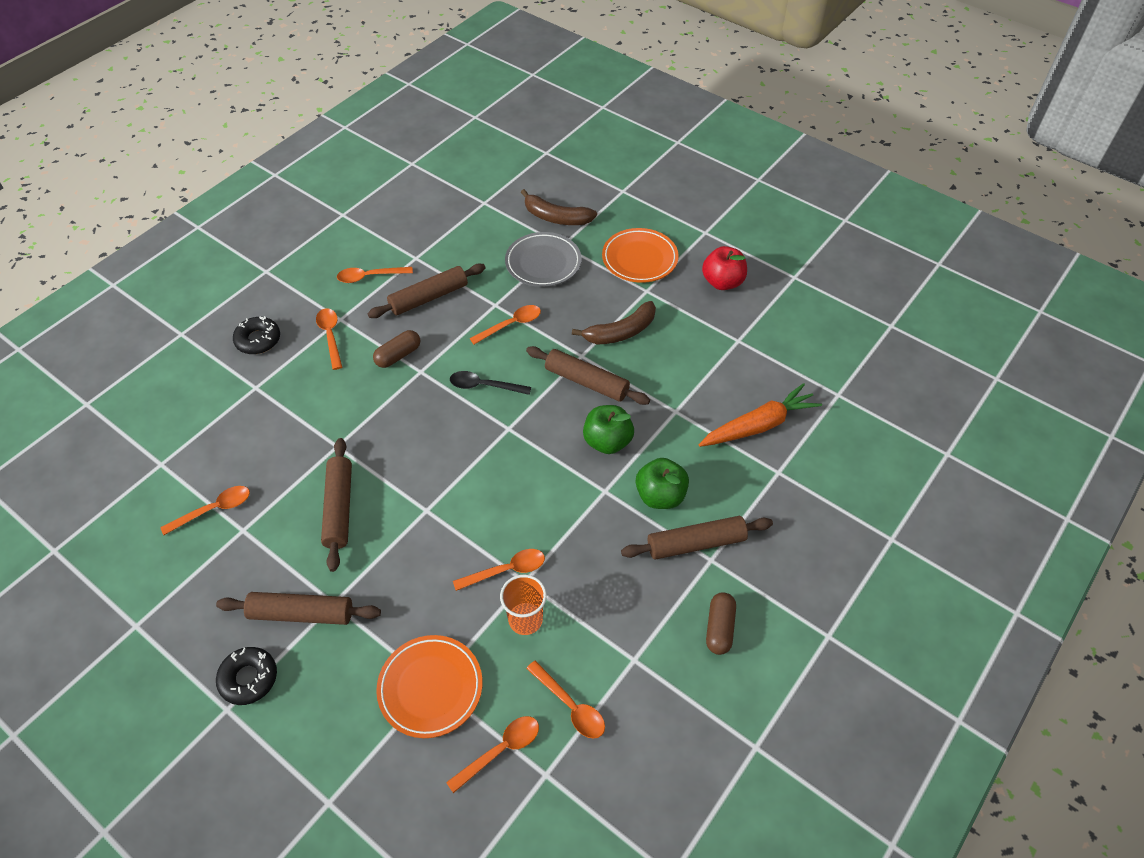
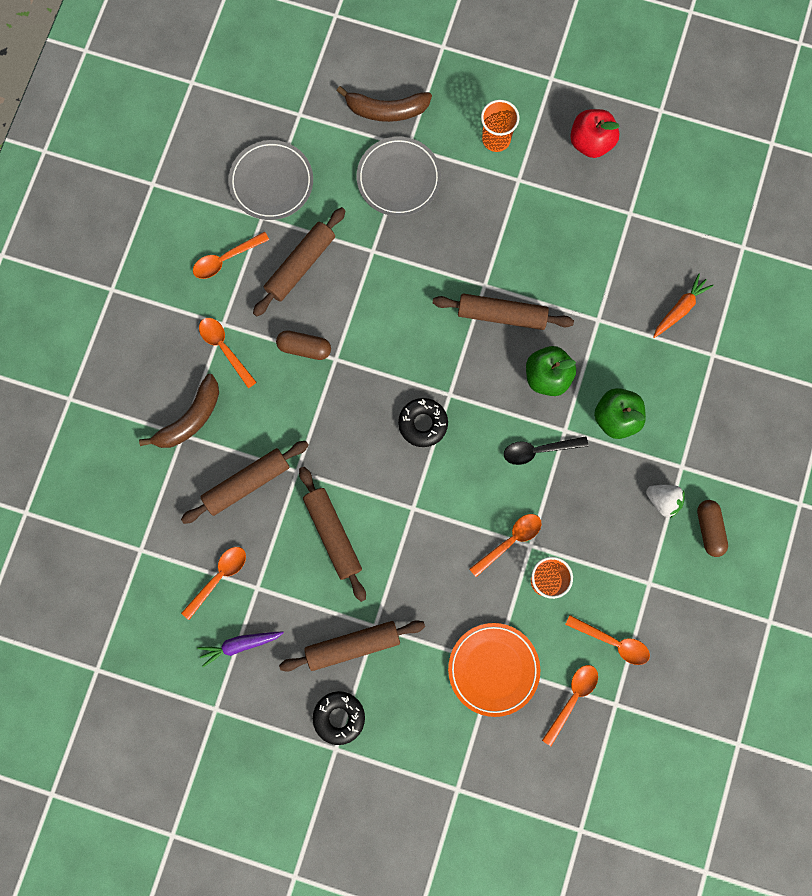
camera: 20 degrees left, 25 degrees up
(195, 575) = (240, 645): none -> purple carrot
(258, 340) = (153, 378): black donut -> black donut (423, 424)
(398, 355) = (304, 348): brown capsule -> brown capsule turned 75 degrees clockwise
(437, 238) = (271, 182): none -> grey plate
(484, 386) = (405, 354): black spoon -> black spoon (538, 450)
(511, 325) = (400, 271): orange spoon -> none
(621, 332) = (512, 242): brown banana -> brown banana (190, 419)
(639, 259) = (496, 139): orange plate -> orange cup
(679, 585) = (663, 501): none -> white strawberry
(696, 543) = (663, 455): brown rolling pin -> brown rolling pin (246, 483)
(759, 425) = (680, 308): orange carrot -> orange carrot, size x0.61

